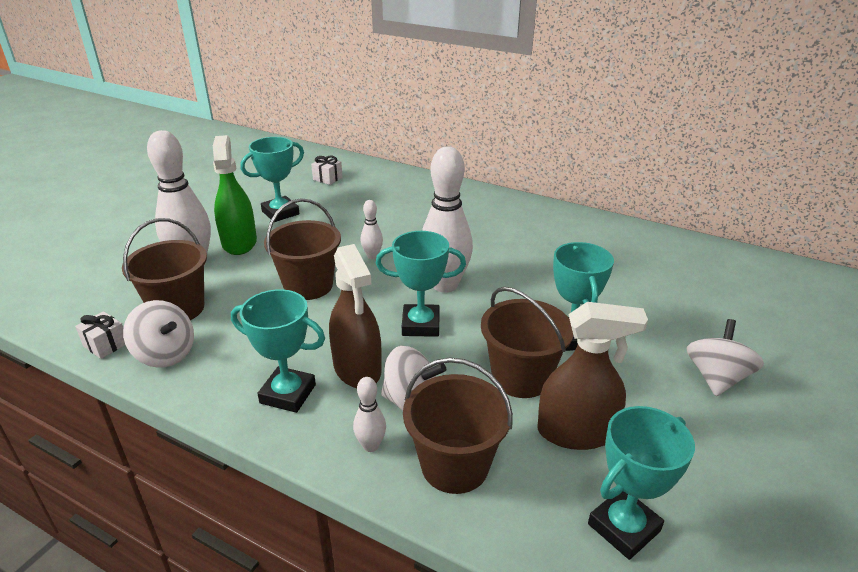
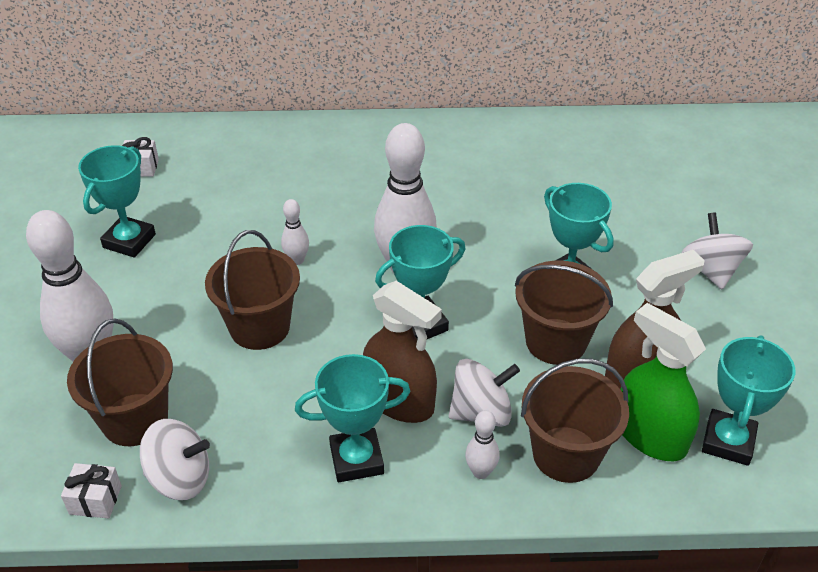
camera: 30 degrees left, 10 degrees up
(239, 242) = (119, 303): green spray bottle -> green spray bottle (650, 435)

